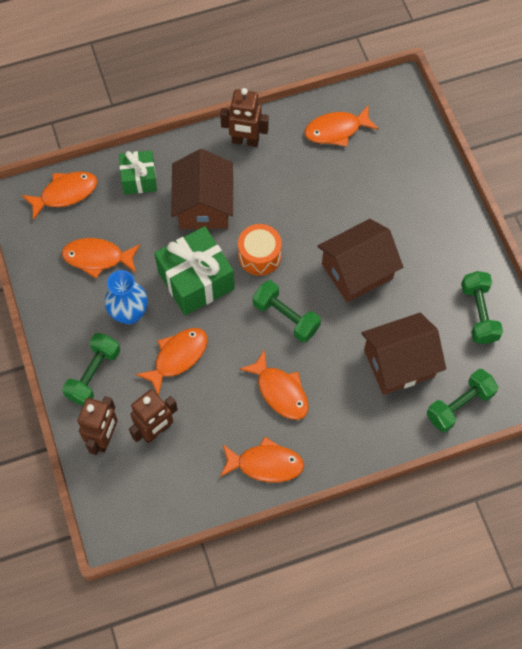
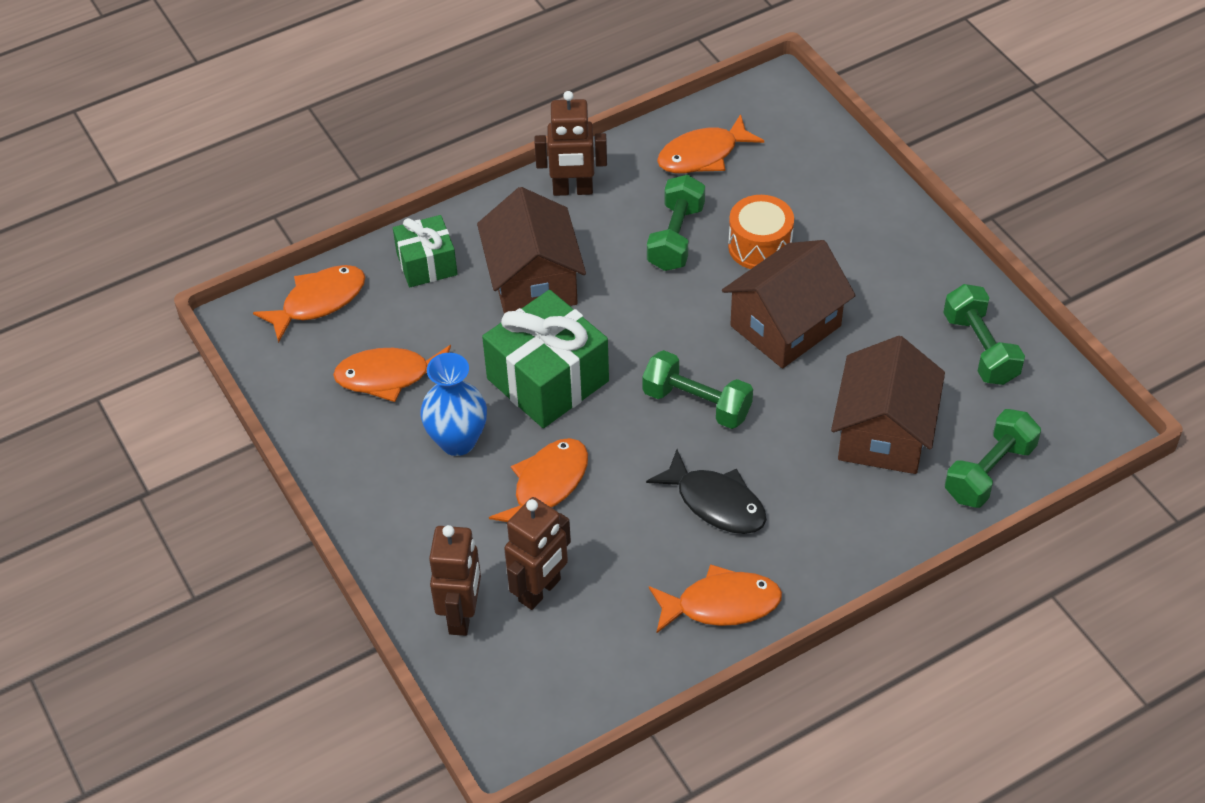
camera: 10 degrees left, 15 degrees down
(94, 374) = (423, 532): green dumbbell -> green dumbbell (676, 237)
(259, 256) = (635, 331): orange drum -> orange drum (760, 246)
(280, 391) = (716, 503): orange fish -> black fish
(399, 363) = (883, 433): brown house -> brown house turned 45 degrees counterclockwise

